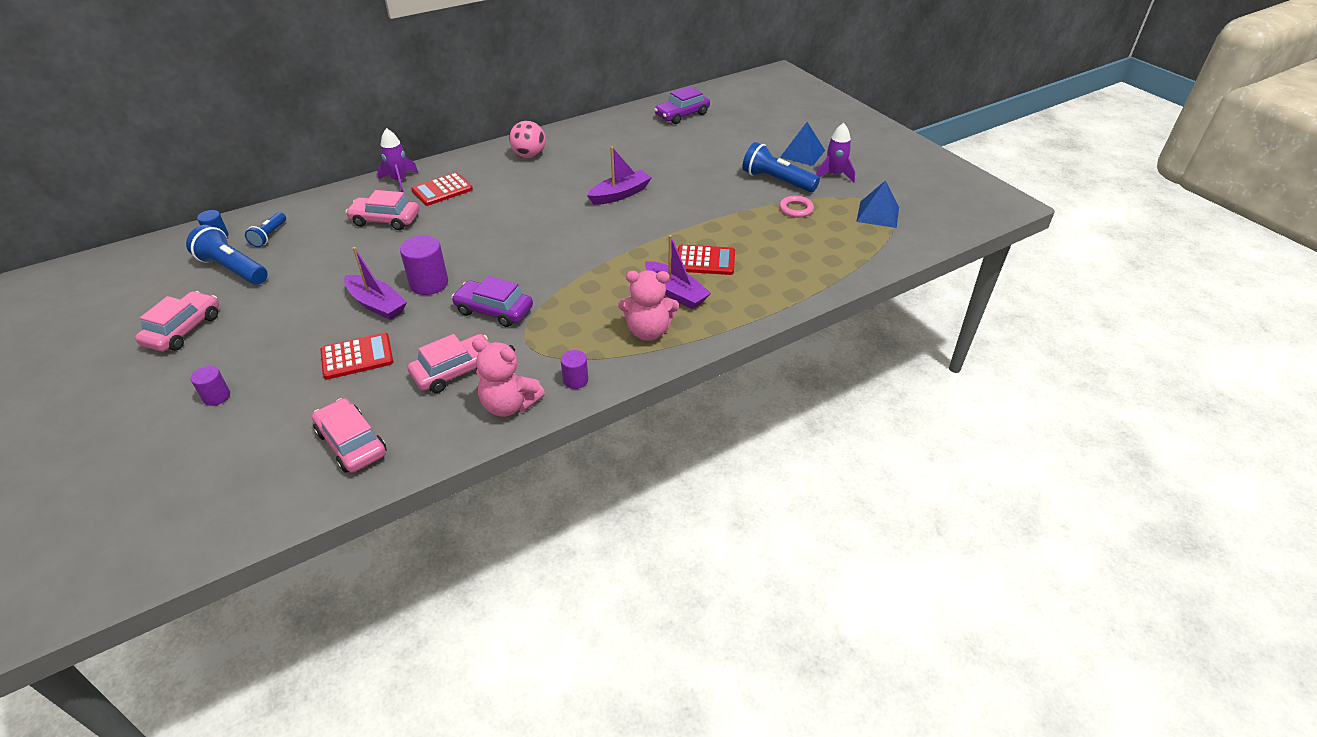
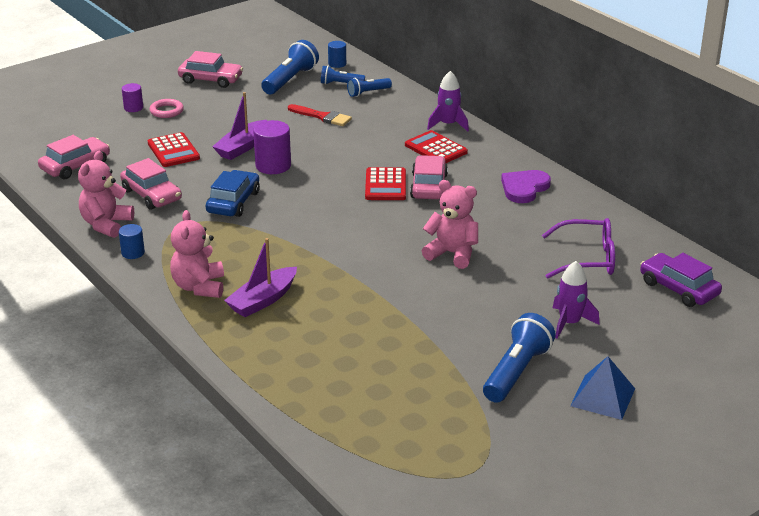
camera: 85 degrees right, 10 degrees down
(303, 220) = (368, 93): none -> blue flashlight
(338, 250) = (322, 117): none -> red brush
(385, 220) = (374, 129): pink car -> pink car (428, 186)
(494, 310) = (233, 202): purple car -> blue car
(529, 155) = (524, 188): pink ball -> purple heart
(575, 380) = (133, 253): purple cylinder -> blue cylinder
(620, 194) = (452, 254): purple boat -> pink teddy bear
(639, 141) = (586, 259): none -> purple glasses
(705, 261) = (322, 318): red calculator -> red calculator (385, 185)
(796, 209) = (446, 387): pink ring -> pink ring (166, 111)
(834, 175) = (548, 425): purple rocket -> purple rocket (569, 323)
(877, 214) = (449, 461): blue pyramid -> none

